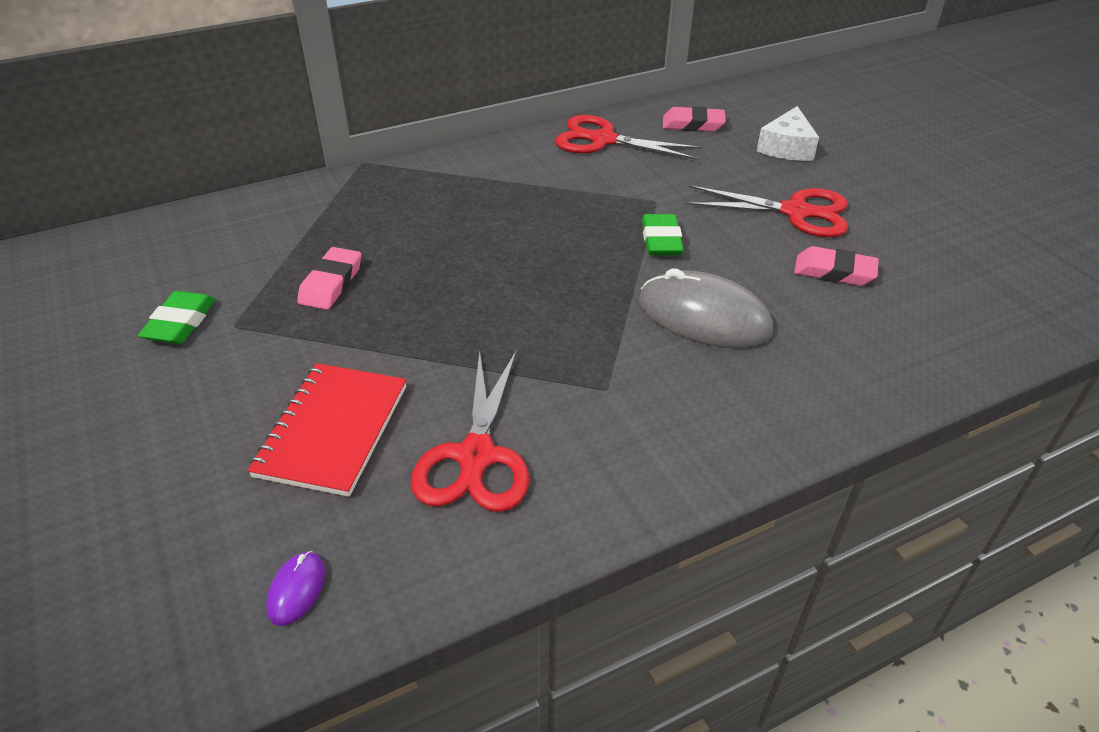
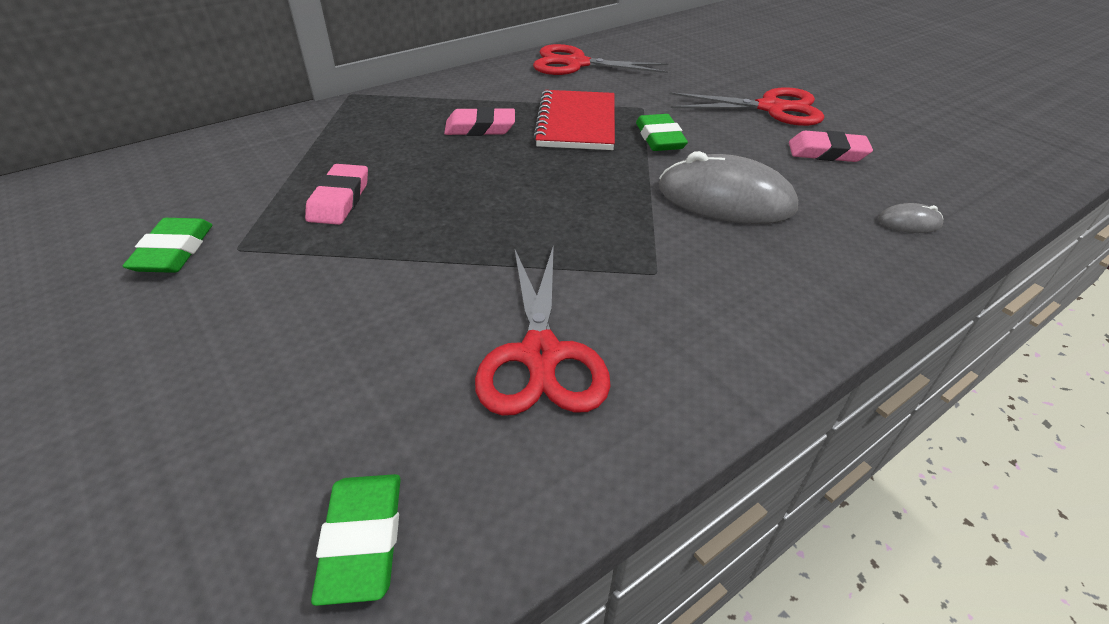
camera: 10 degrees left, 0 degrees up
(297, 590) = (363, 540): purple mouse -> green eraser
(333, 430) = (371, 346): red notebook -> red notebook (577, 123)
(693, 124) = (652, 48): pink eraser -> pink eraser (480, 128)
(787, 147) = (741, 61): white cheese -> none
(885, 361) = (909, 222): none -> grey mouse

